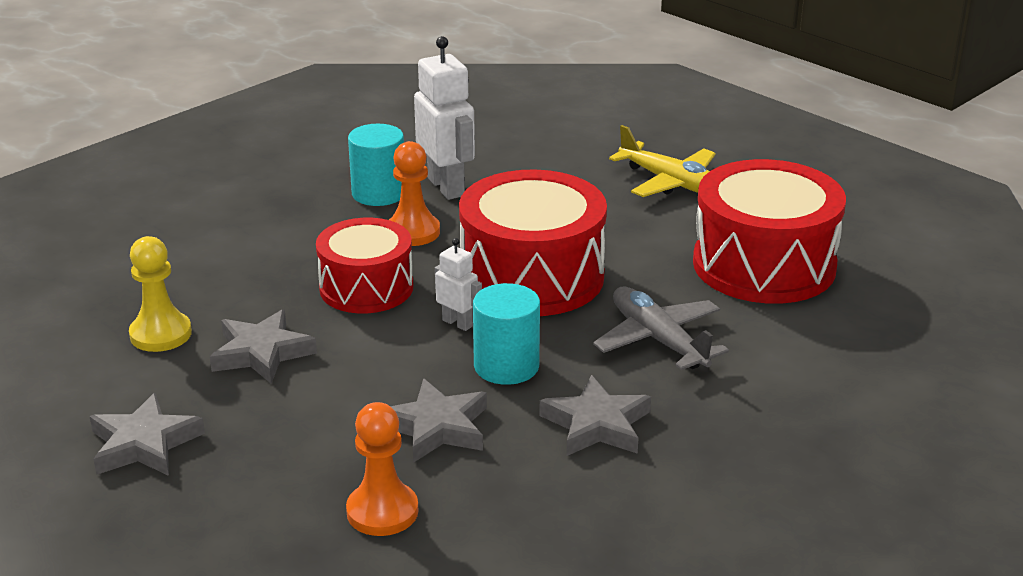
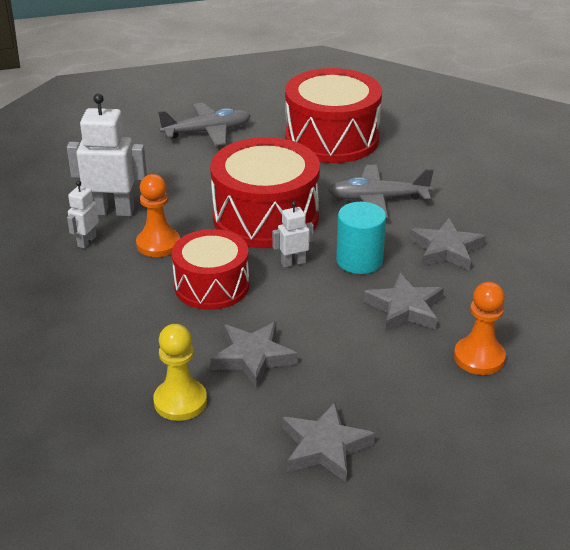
camera: 60 degrees left, 5 degrees up
(378, 193) = (86, 241): turquoise cylinder -> white robot
(672, 183) = (207, 132): yellow plane -> grey plane

